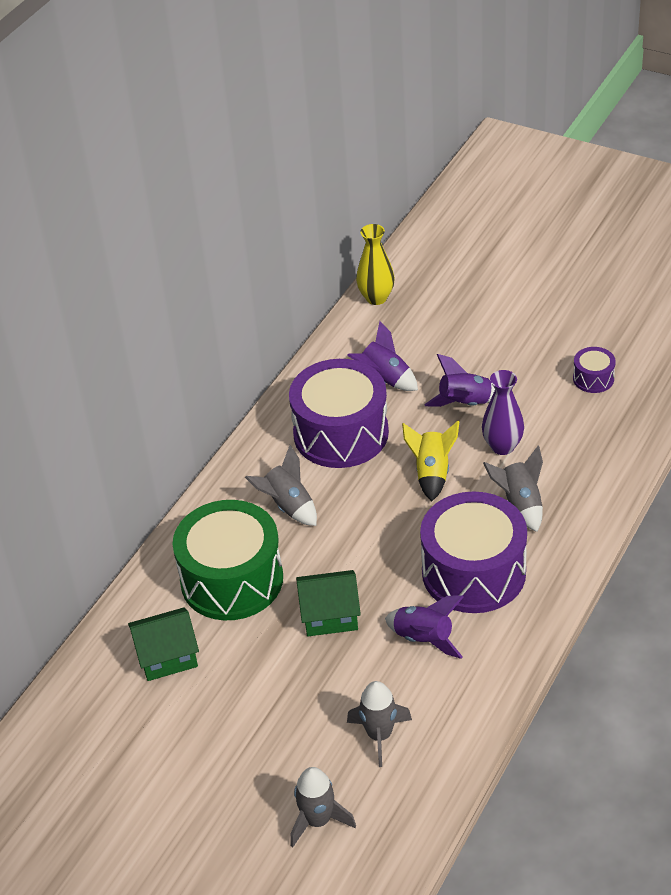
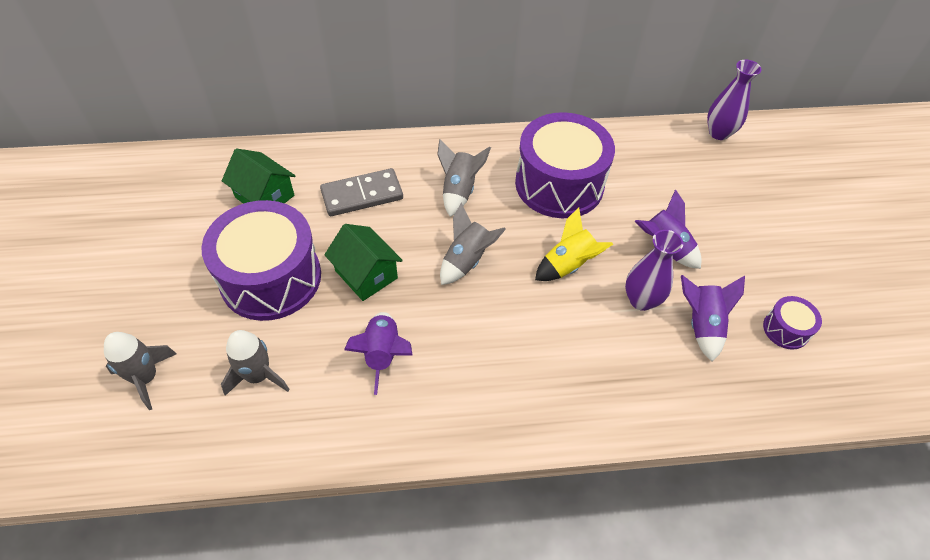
camera: 50 degrees right, 10 degrees up
(232, 579) = (362, 195): green drum -> grey domino
(376, 298) = (719, 133): yellow vase -> purple vase
(385, 379) = (640, 181): purple rocket -> purple rocket (701, 325)
(473, 572) = (482, 353): purple drum -> purple drum (271, 278)
(520, 504) = (586, 349): grey rocket -> grey rocket (467, 260)

